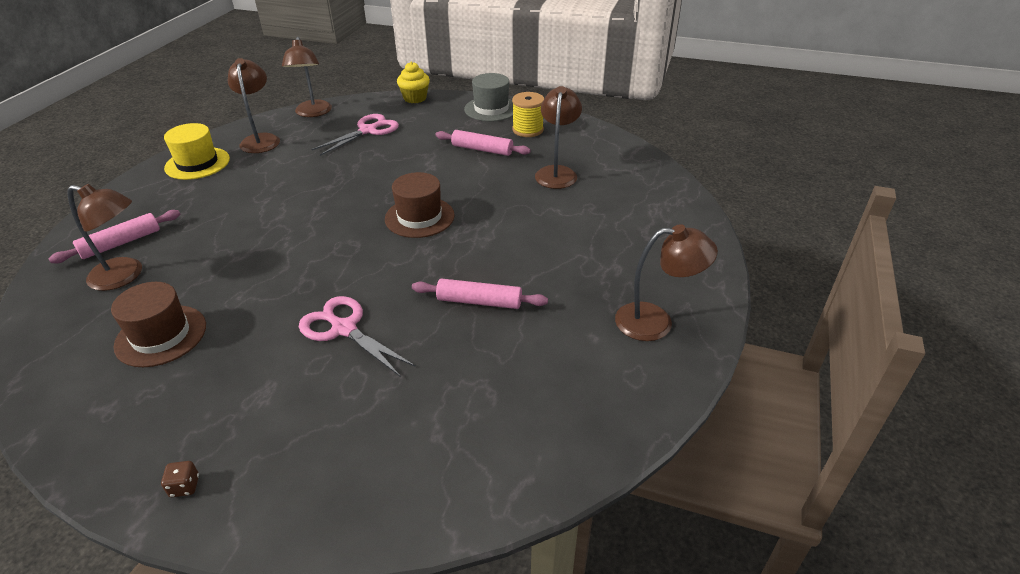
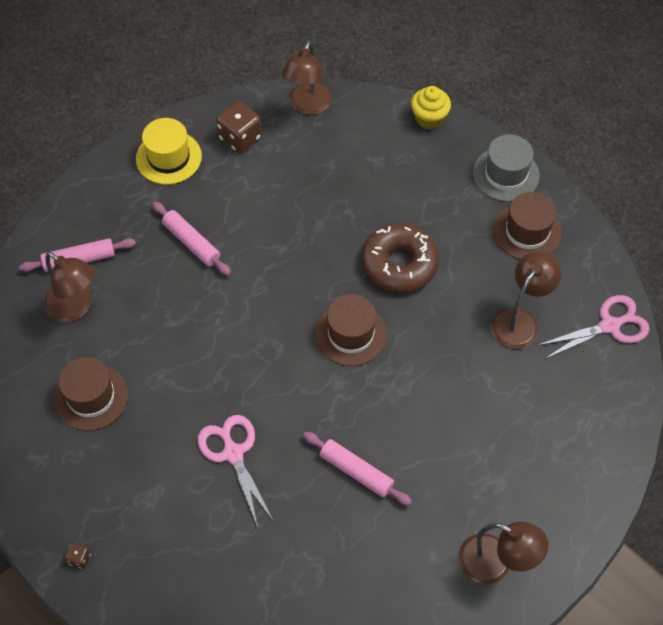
camera: 25 degrees right, 20 degrees up
(261, 139) = (240, 138): brown lamp -> brown dice
(368, 131) = (354, 164): pink scissors -> pink scissors (609, 326)
(437, 169) = (399, 264): none -> brown donut
(482, 149) = (460, 248): pink rolling pin -> pink rolling pin (191, 243)
(528, 130) = (527, 232): yellow spool -> brown hat

